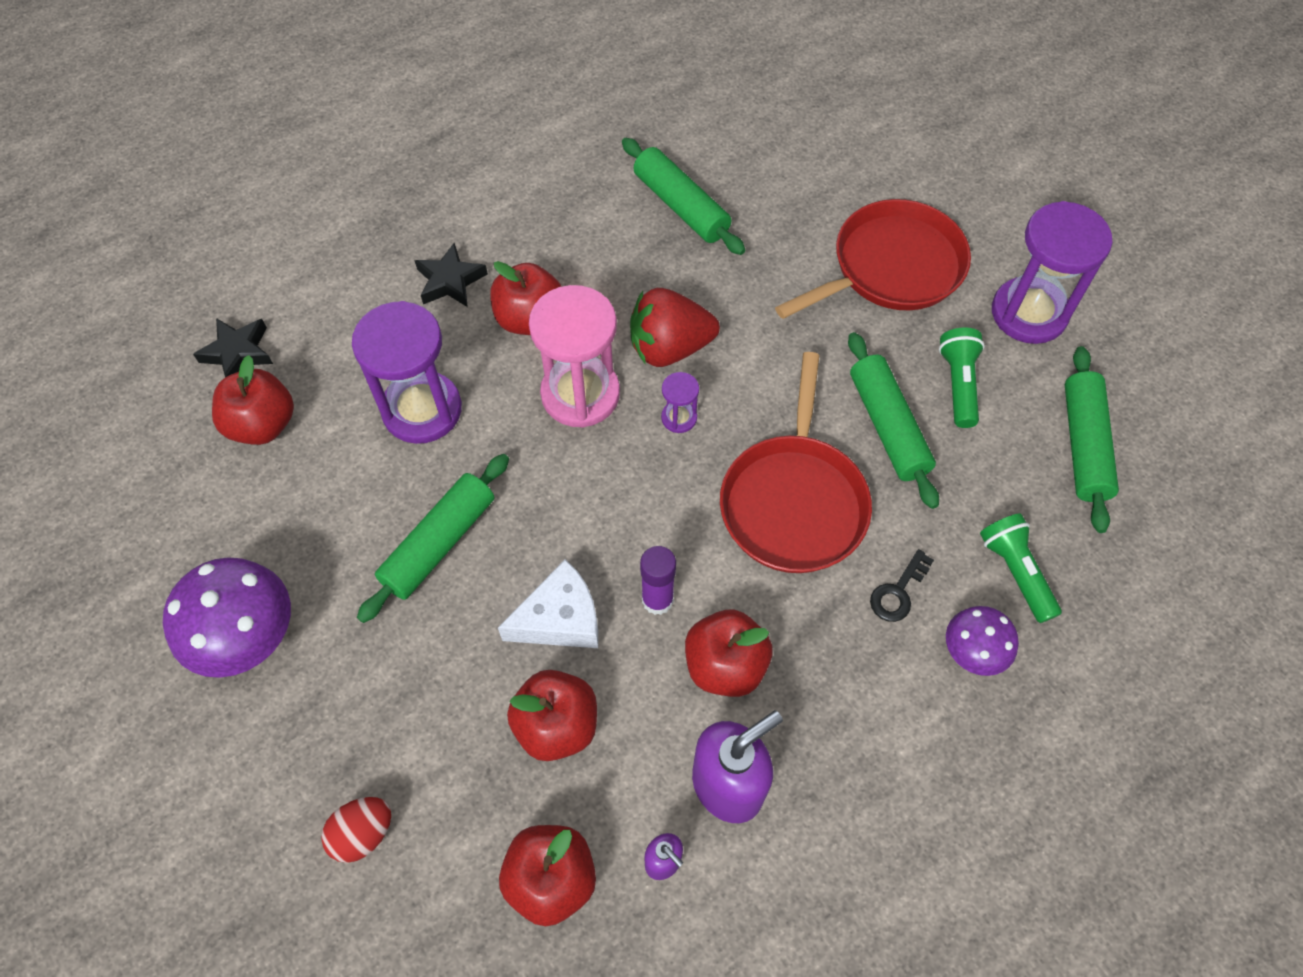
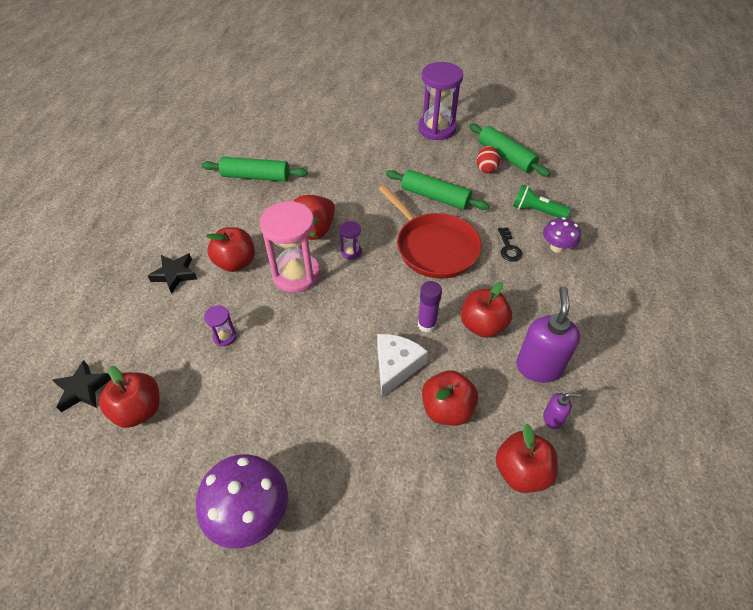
camera: 45 degrees left, 10 degrees down
(363, 833) = (419, 541): red egg -> red egg (486, 168)
(422, 410) = (224, 336): purple hourglass -> purple hourglass, size x0.45
(439, 543) = (302, 384): green rolling pin -> none
(891, 267) = (370, 145): red pan -> none
(958, 384) = (442, 166): green flashlight -> none

